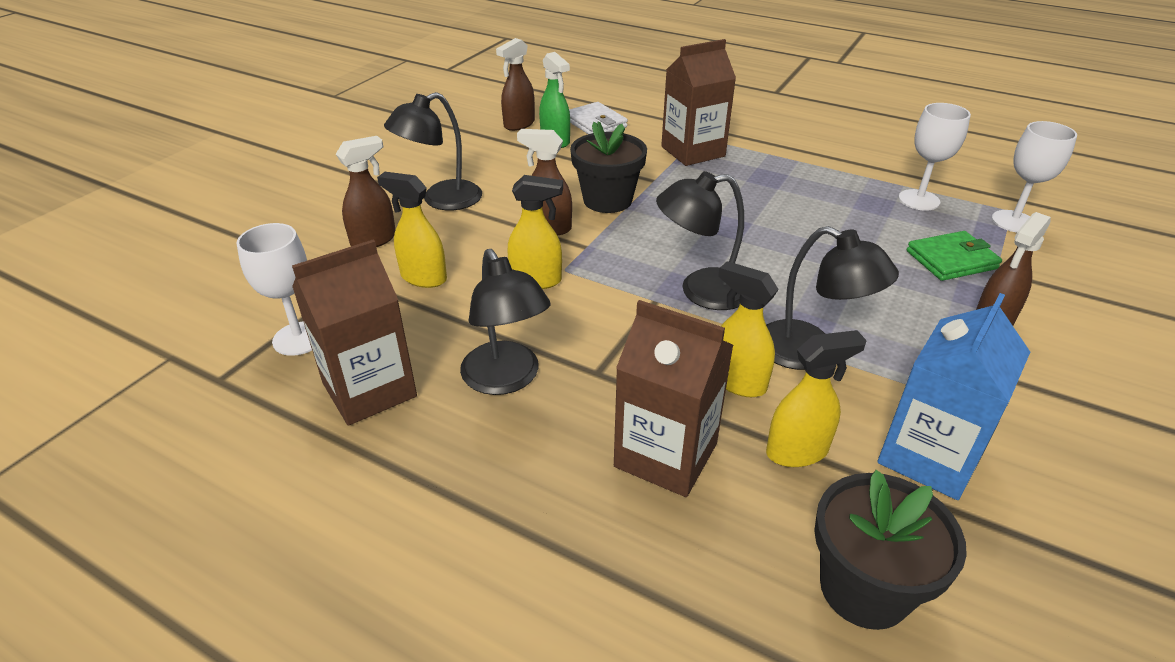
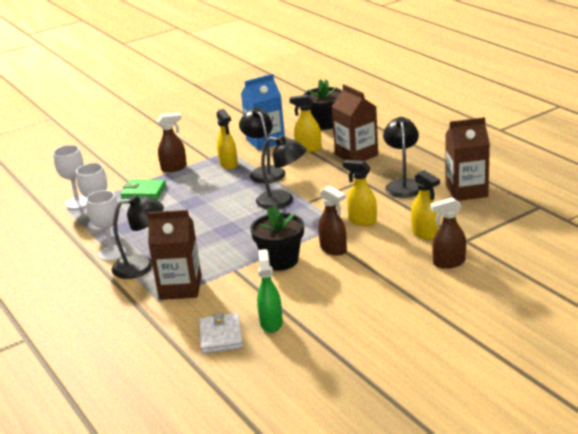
camera: 150 degrees left, 10 degrees down
(299, 338) = (499, 216): white goblet -> white goblet (112, 253)
(441, 200) = (392, 284): black lamp -> black lamp (142, 266)
(519, 124) = (286, 351): brown spray bottle -> none
(737, 382) = (306, 168): yellow spray bottle -> yellow spray bottle (228, 164)

